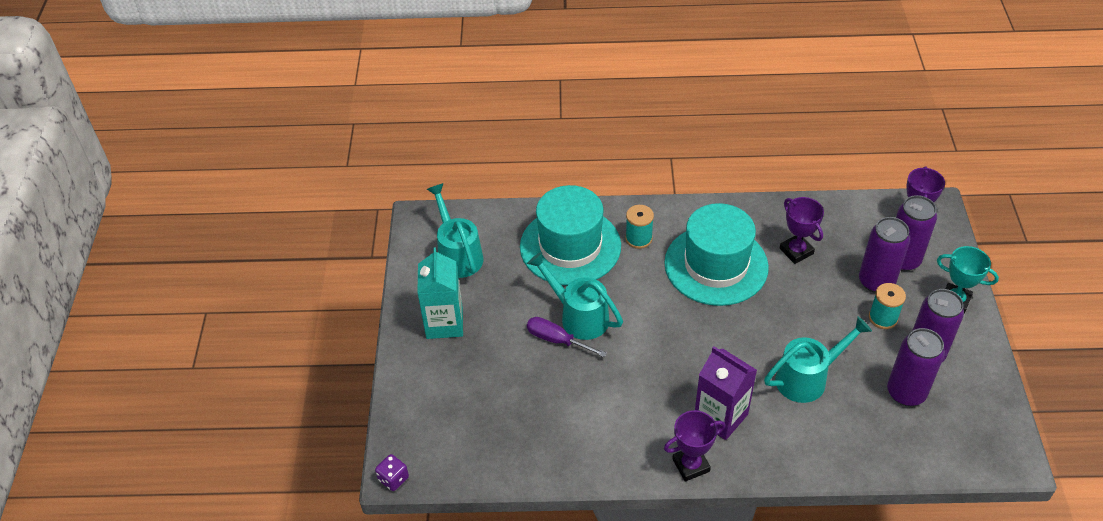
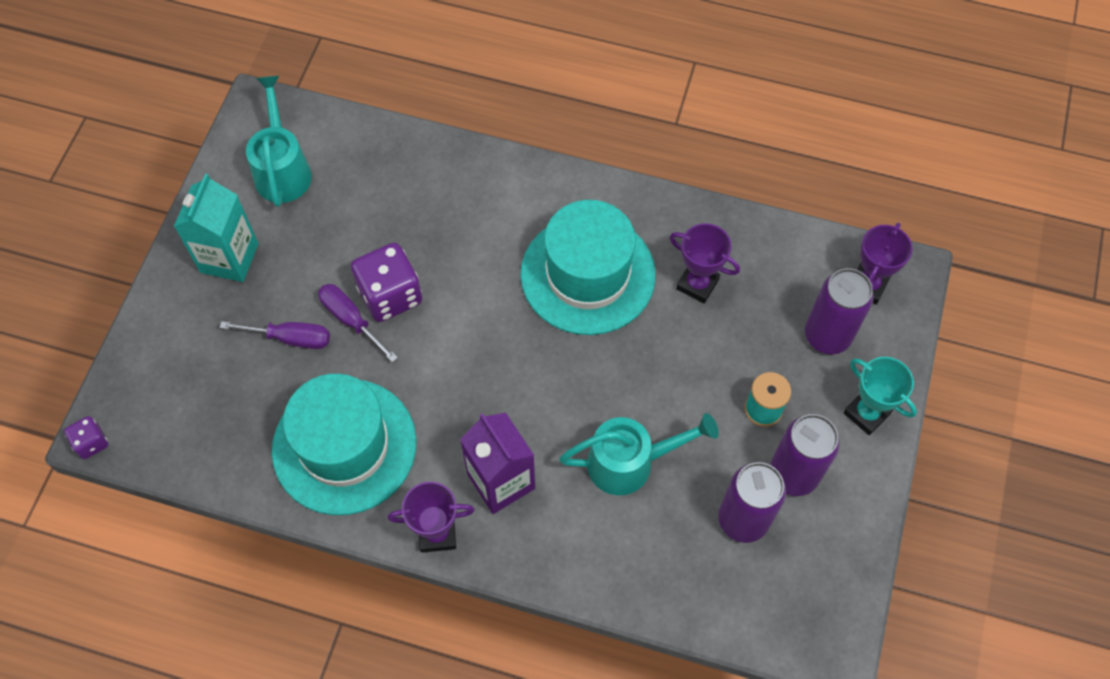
camera: 15 degrees right, 15 degrees up
(517, 364) = (291, 338): none -> purple screwdriver
(570, 246) = (421, 196): turquoise hat -> turquoise hat (344, 446)
(578, 316) = (390, 295): turquoise watering can -> purple dice
(638, 238) = (509, 210): turquoise spool -> none
(796, 251) = (697, 284): purple trophy -> purple trophy turned 45 degrees counterclockwise
(876, 281) = (779, 356): purple can -> none

